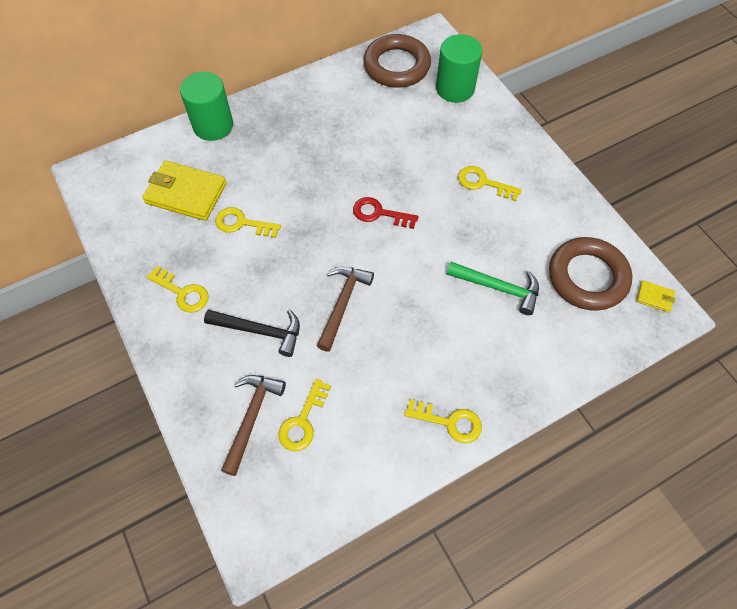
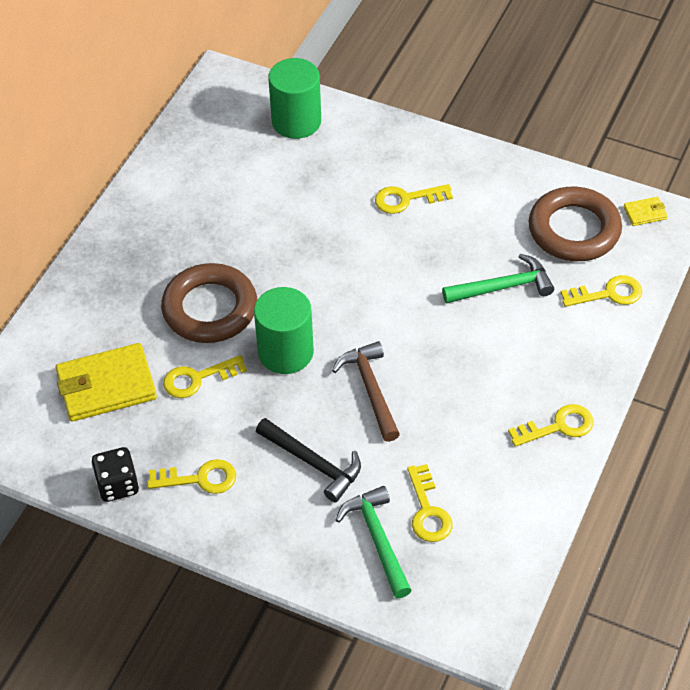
camera: 35 degrees left, 10 degrees down
(133, 263) = (117, 485): none -> black dice
(213, 125) = (67, 302): green cylinder -> green cylinder (285, 352)
(251, 418) = (377, 539): brown hammer -> green hammer
(260, 331) = (313, 463): black hammer -> black hammer turned 60 degrees clockwise
(379, 213) = (330, 286): red key -> none
(396, 66) = (213, 131): brown ring -> brown ring (210, 309)
(573, 342) = (608, 294): none -> yellow key

